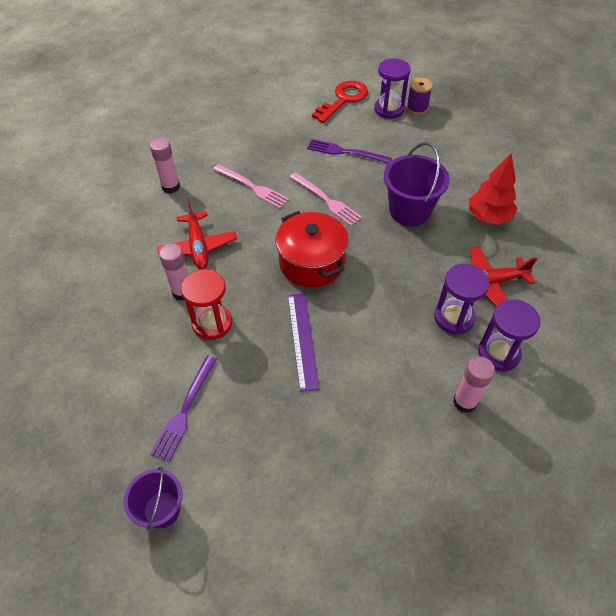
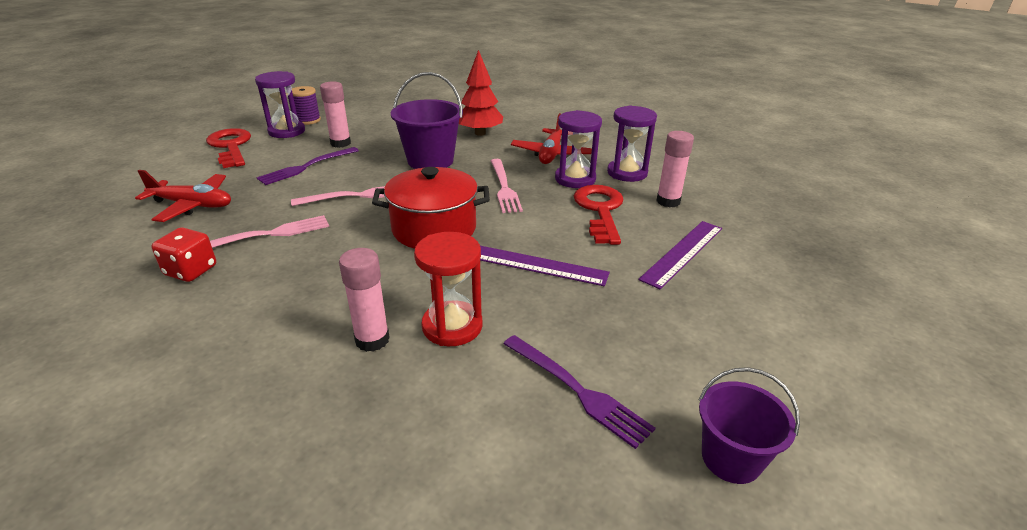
camera: 65 degrees left, 20 degrees down
(171, 187) = (161, 300): pink glue stick -> pink glue stick (340, 143)
(198, 246) = (308, 304): red plane -> red plane (192, 205)
(200, 180) = (191, 271): none -> red dice
(380, 434) = (683, 253): none -> purple ruler
(401, 276) = (504, 187): none -> pink fork
(410, 354) = (600, 210): none -> red key

